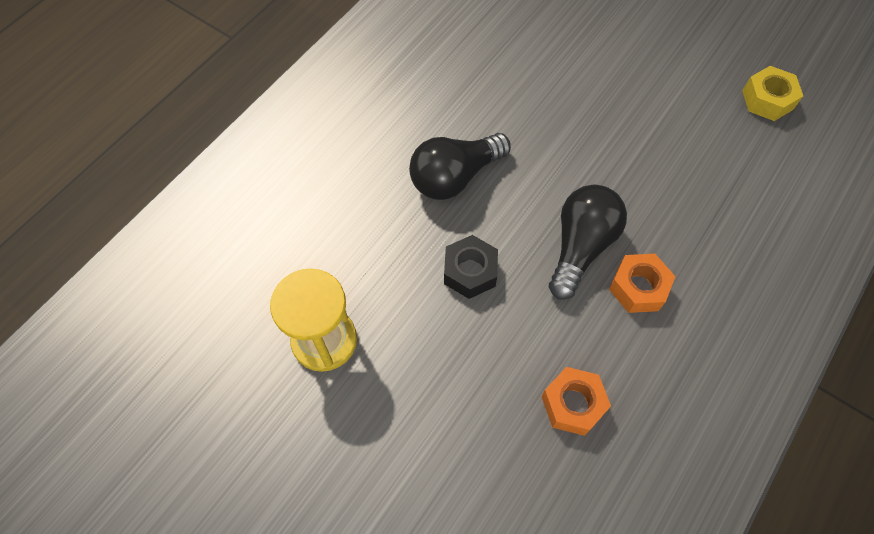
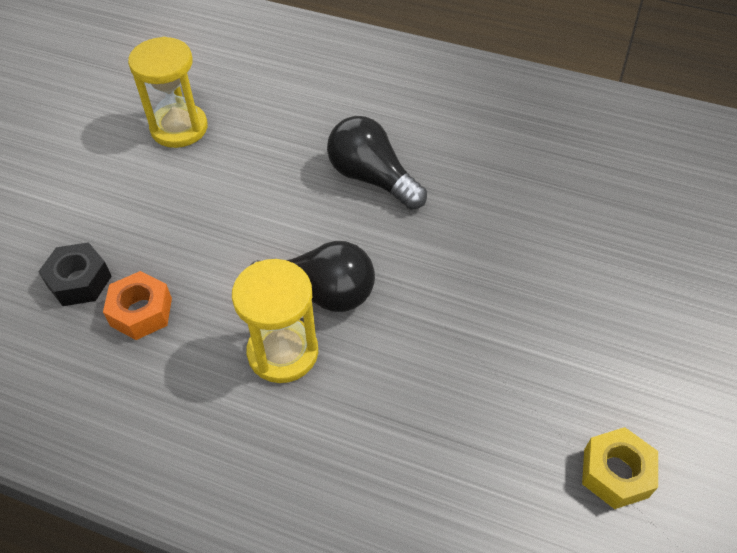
camera: 75 degrees right, 10 degrees down
(470, 271) = (268, 209): black nut -> black nut (79, 281)
(638, 288) = (283, 352): orange nut -> yellow hourglass

